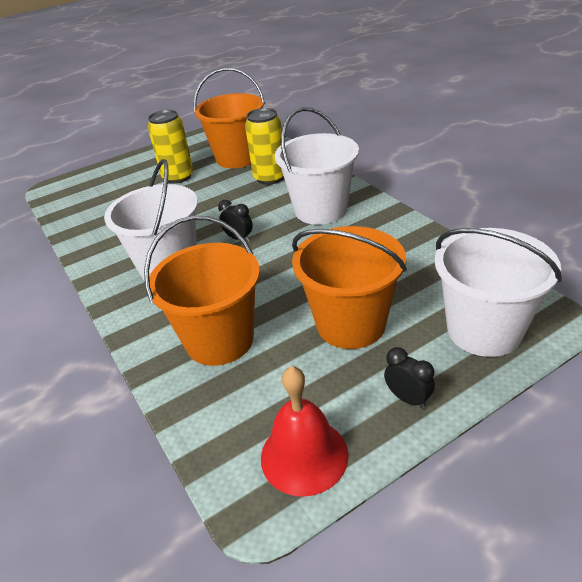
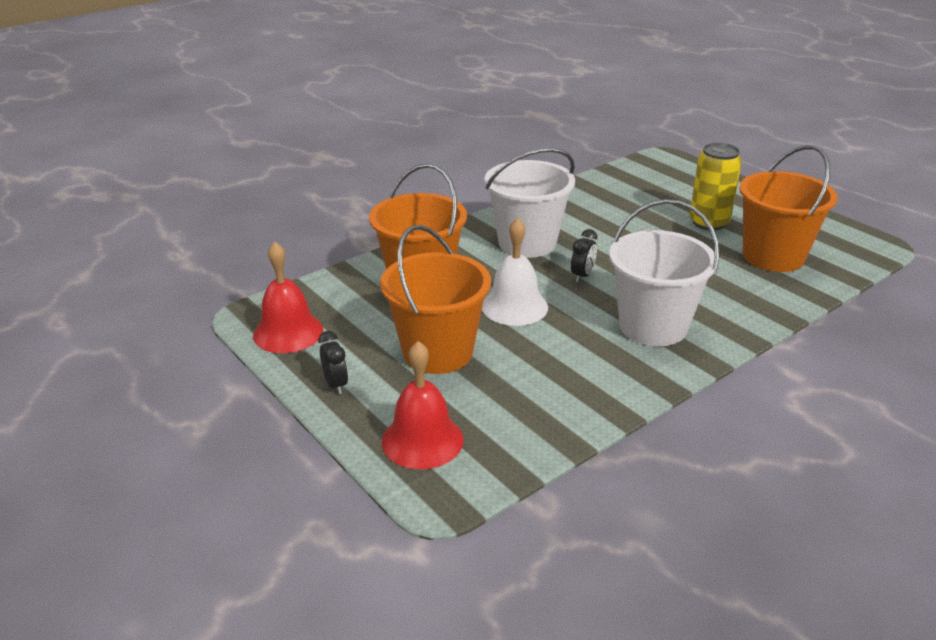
camera: 80 degrees right, 5 degrees down
(270, 178) = (725, 284): yellow can -> none
(280, 276) = (514, 306): none -> white bell
(408, 398) = (336, 385): black clock -> black clock turned 60 degrees counterclockwise
(484, 330) = (422, 440): white bucket -> red bell

